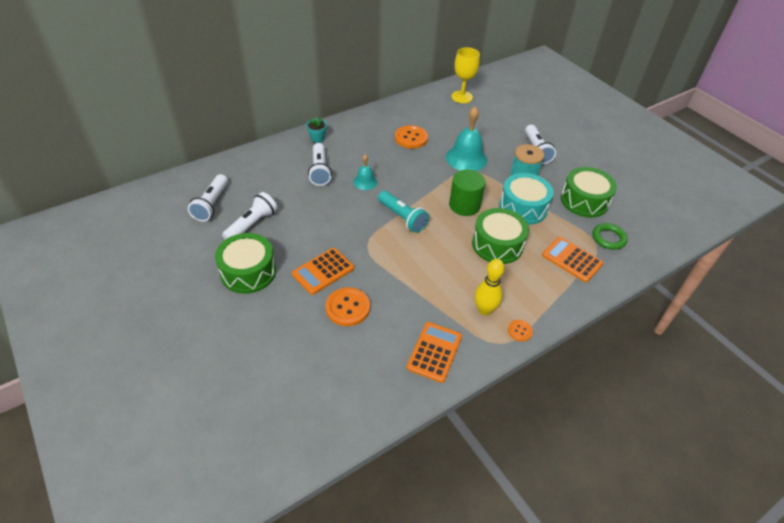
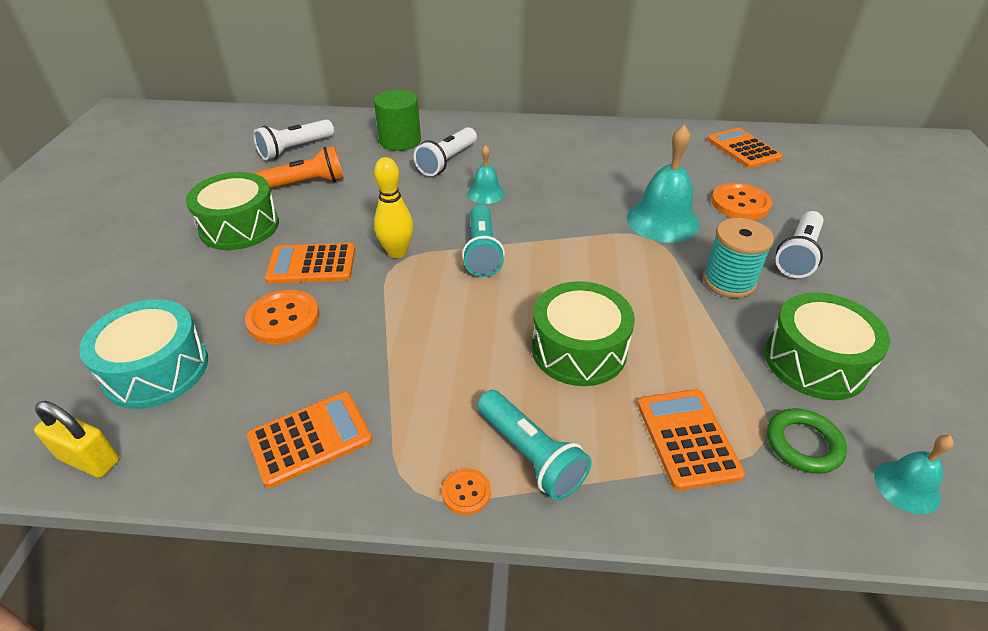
camera: 40 degrees right, 5 degrees down
(252, 224) = (306, 183): white flashlight -> orange flashlight
(317, 138) = (487, 130): turquoise flower pot -> none
(346, 428) = (90, 459): none -> yellow padlock
(411, 138) = (607, 169): orange button -> orange button (740, 203)
(462, 97) = (743, 149): yellow goblet -> orange calculator
(464, 205) = (589, 276): green cylinder -> green cylinder (400, 141)
(484, 310) = (449, 427): yellow bowling pin -> yellow bowling pin (397, 252)
(523, 207) = (683, 320): turquoise drum -> turquoise drum (156, 369)
(526, 301) = (531, 455): none -> turquoise flashlight
(649, 236) = (907, 486): none -> turquoise bell

